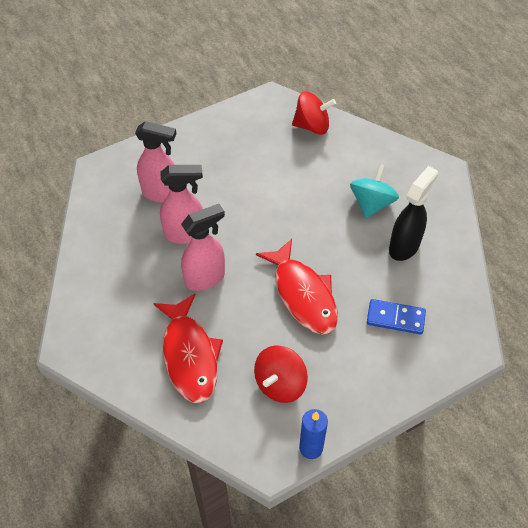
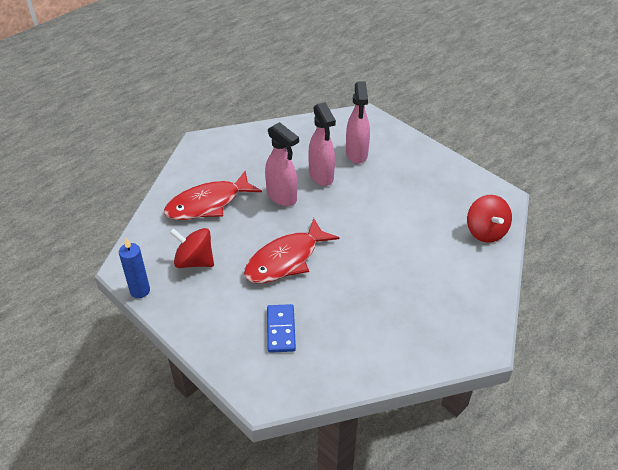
camera: 75 degrees right, 10 degrees down
(371, 203) = (409, 292): turquoise spinning top -> none
(404, 246) = (367, 325): black spray bottle -> none

